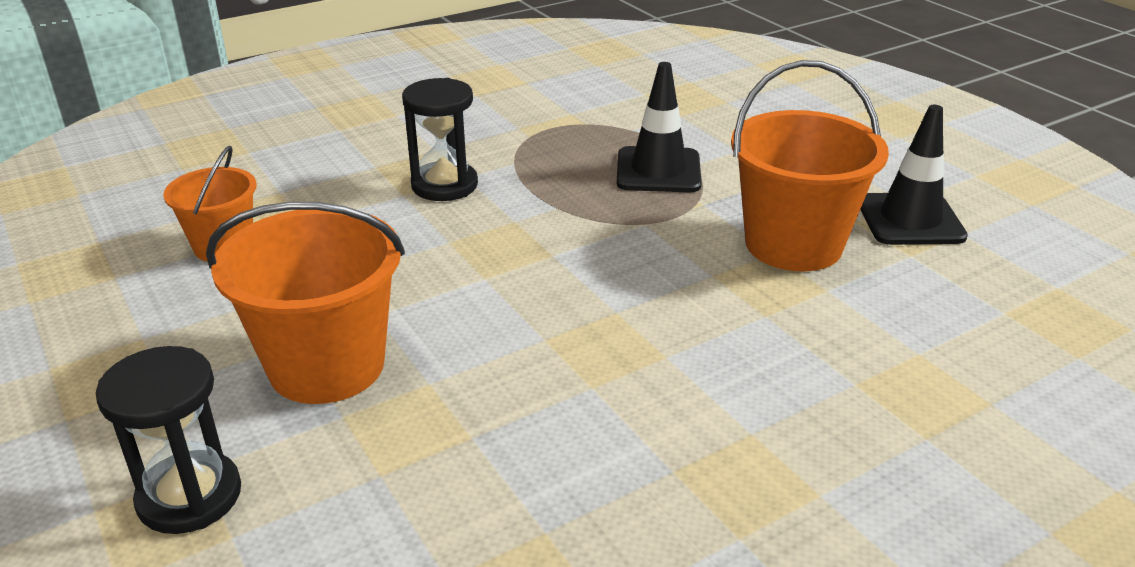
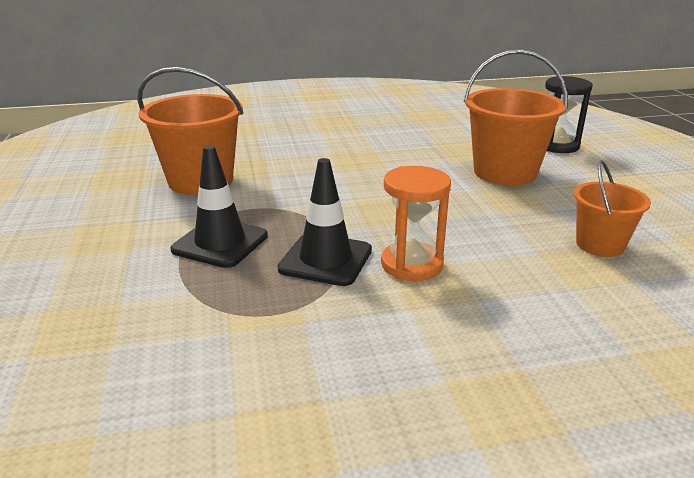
camera: 160 degrees left, 5 degrees down
(444, 185) = (412, 264): black hourglass -> orange hourglass
(910, 220) = (109, 181): black traffic cone -> black traffic cone (325, 259)

